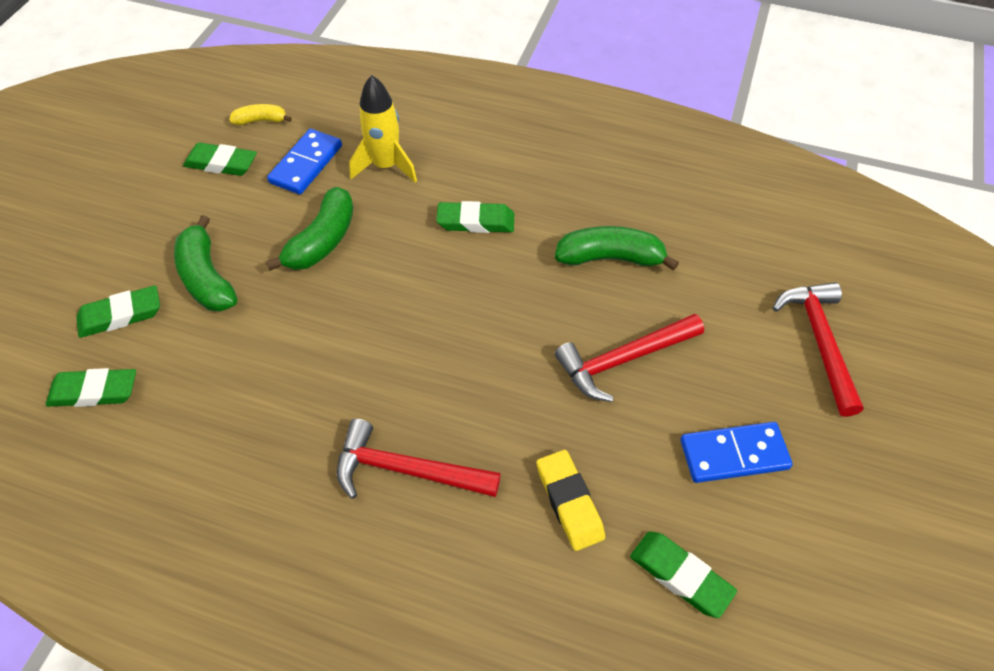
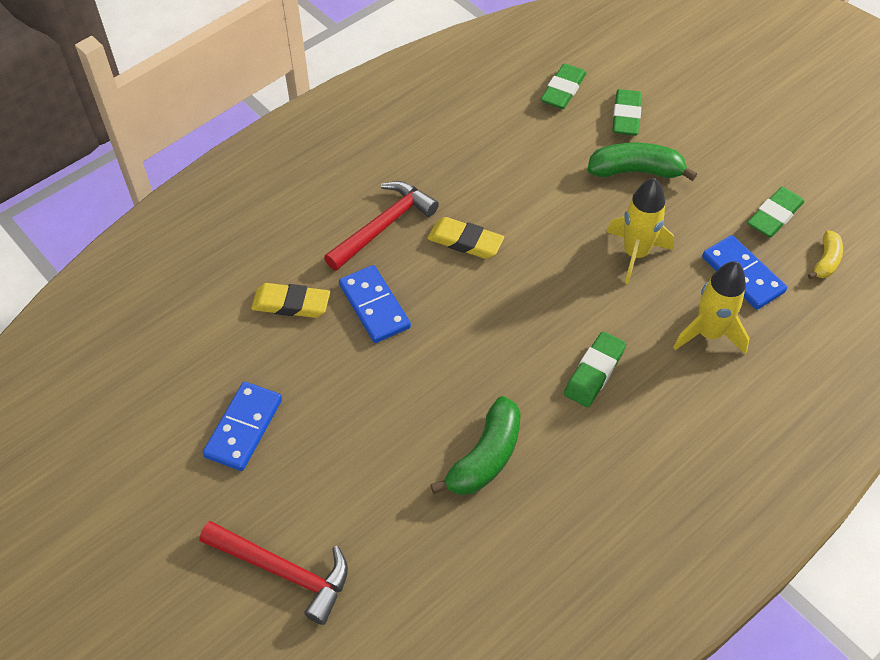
camera: 120 degrees right, 0 degrees up
(322, 240) = (635, 254): green banana -> yellow rocket
(384, 380) = (465, 241): none -> yellow eraser
(519, 420) = (374, 306): none -> blue domino
(624, 360) = (375, 404): red hammer -> none
(680, 575) = (194, 338): green eraser -> none

